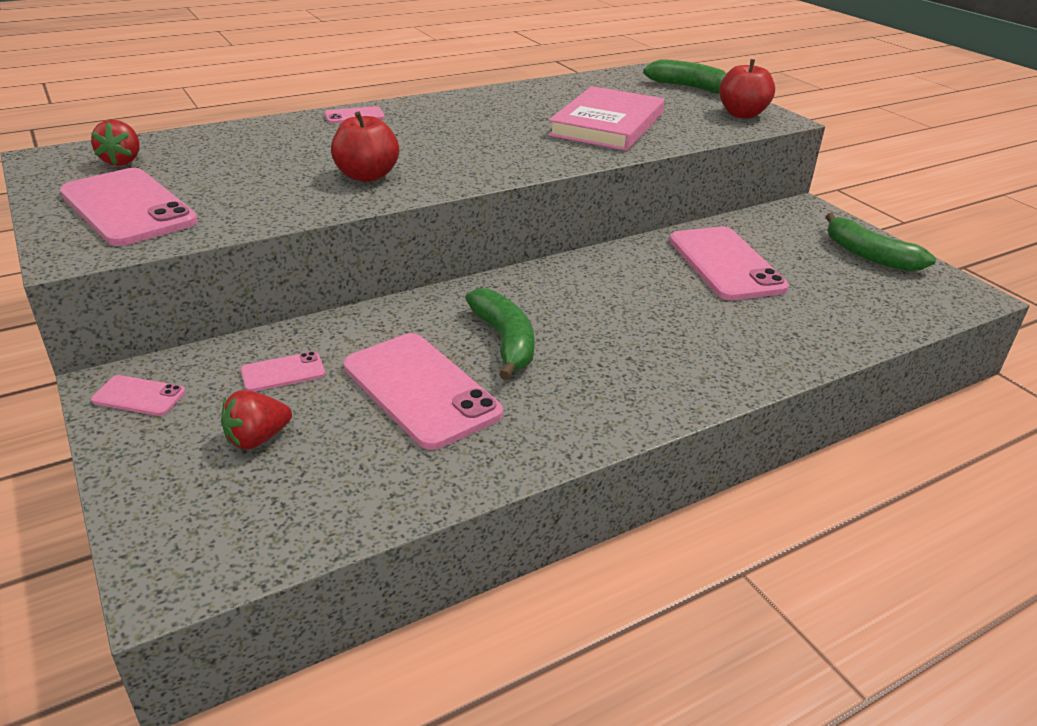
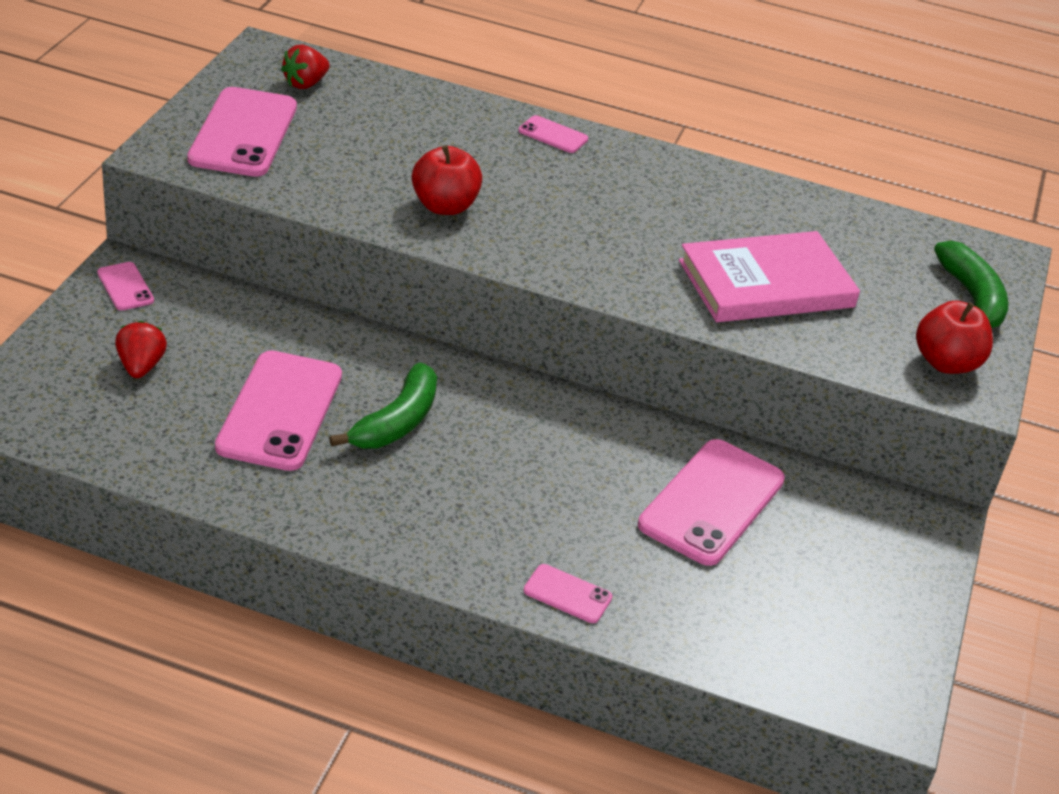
camera: 45 degrees right, 5 degrees up
(257, 439) = (141, 366): red strawberry -> red strawberry turned 75 degrees clockwise
(283, 372) = (223, 333): pink phone -> pink phone (567, 594)
(869, 255) = (880, 605): green banana -> none

